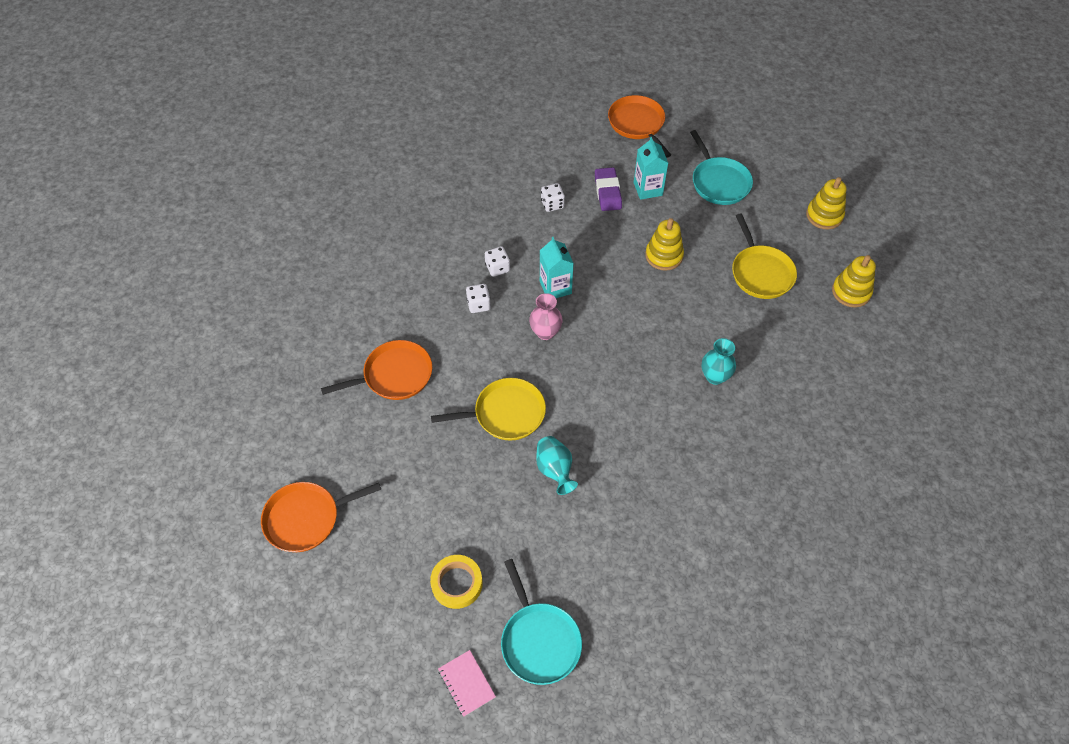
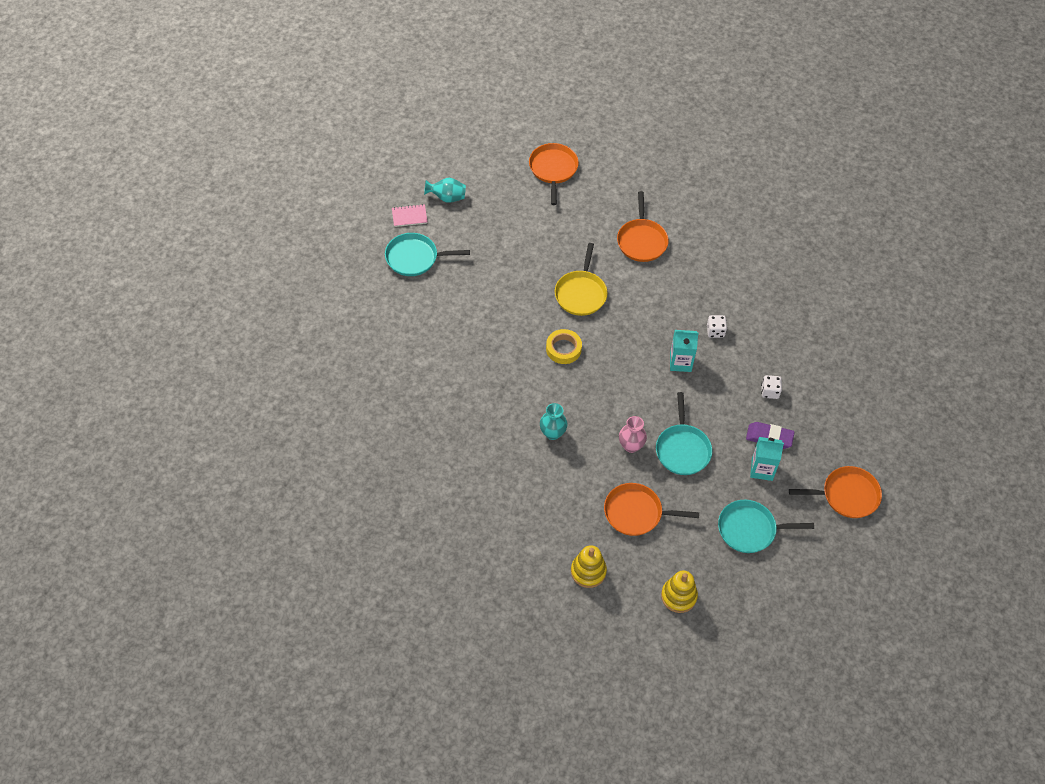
camera: 110 degrees right, 0 degrees up
(457, 583) = (472, 230): yellow tape -> yellow tape (563, 349)
(478, 304) = (684, 308): white dice -> none
(545, 332) = (640, 341): pink vase -> pink vase (631, 446)
(555, 470) = (523, 306): turquoise vase -> turquoise vase (447, 198)
(664, 256) = (682, 449): yellow stacking toy -> turquoise pan
(761, 273) = (636, 513): yellow pan -> orange pan

